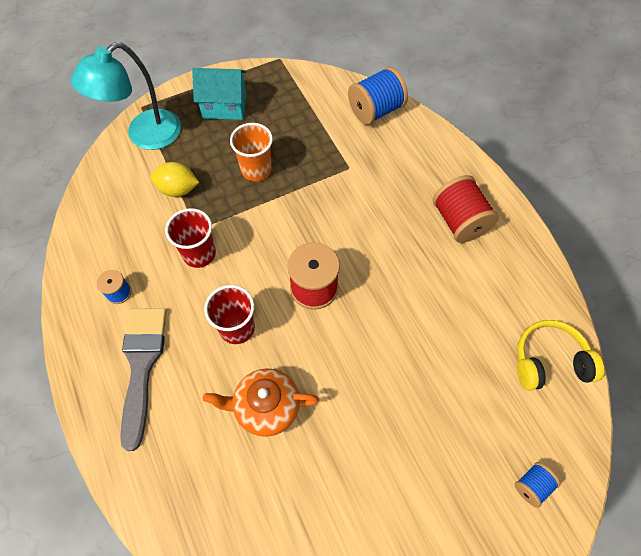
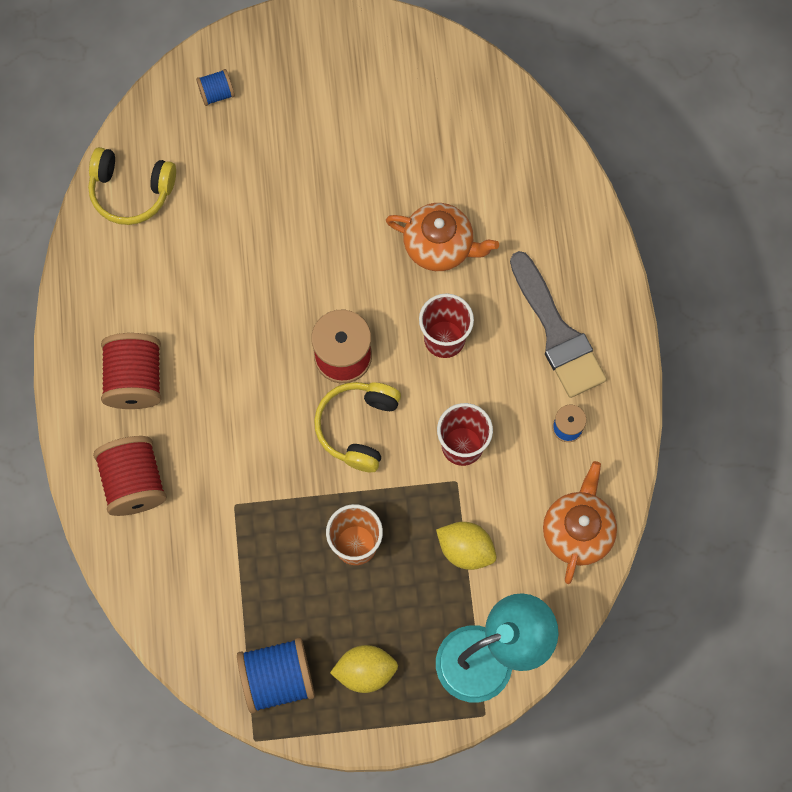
camera: 160 degrees left, 10 degrees up
(98, 224) = (577, 531): none -> orange teapot
(142, 365) = (557, 333): grey brush -> grey brush turned 45 degrees counterclockwise
(224, 106) = (365, 671): turquoise house -> yellow lemon
(282, 241) = (358, 427): none -> yellow headphones
(375, 110) = (157, 587): blue spool -> blue spool (278, 678)
(422, 160) = (134, 482): none -> red spool

